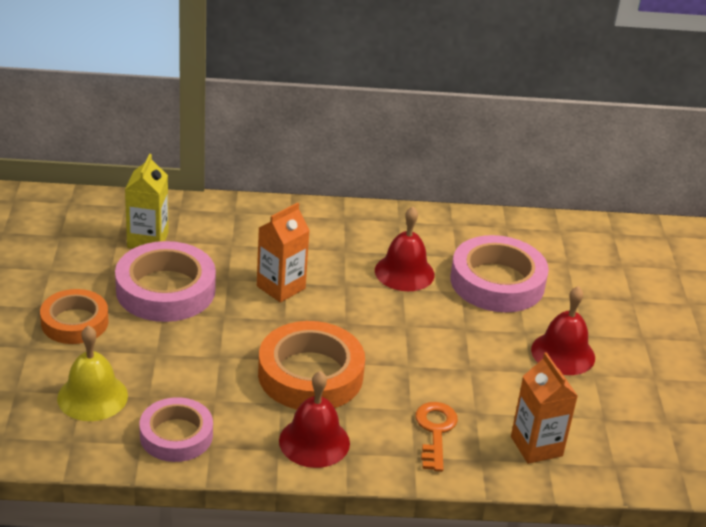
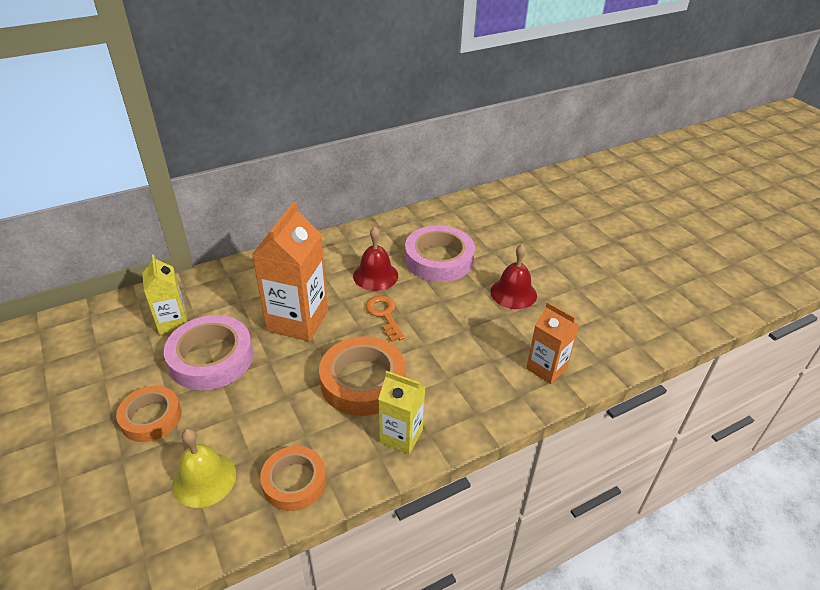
camera: 25 degrees left, 5 degrees up
(176, 435) = (294, 481): pink tape -> orange tape
(281, 287) = (297, 320): orange carton -> orange carton, size x1.68
(314, 441) = (401, 436): red bell -> yellow carton
(435, 431) = (476, 387): orange key -> orange key (384, 315)

